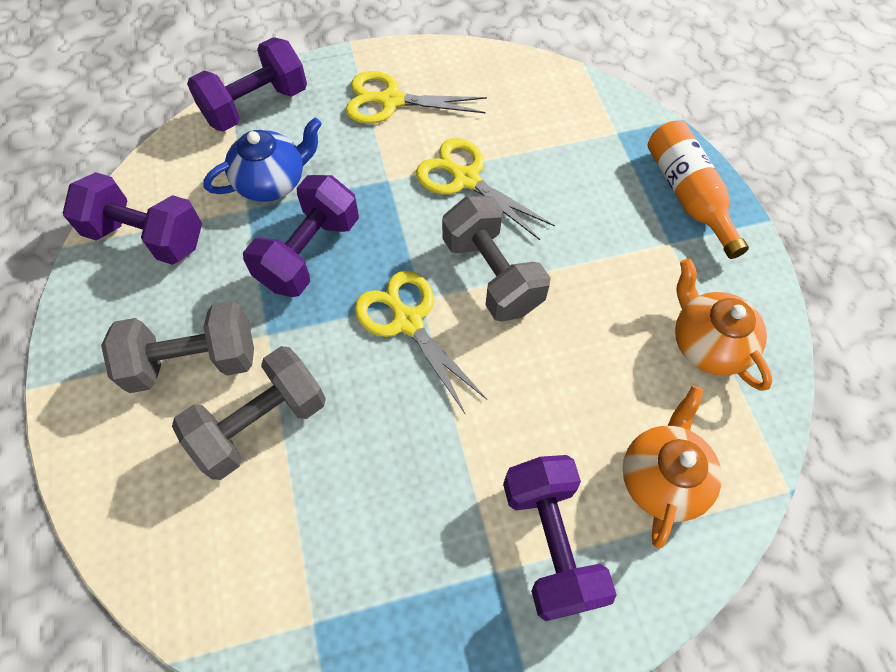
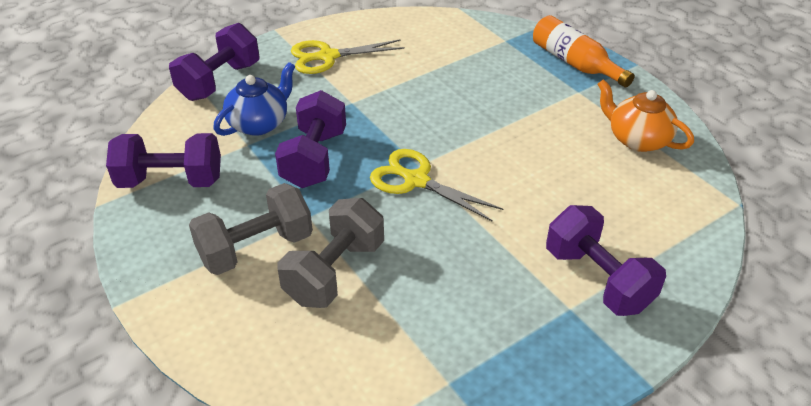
camera: 20 degrees left, 20 degrees down
(466, 179) = (412, 89): yellow scissors -> none
(491, 275) = (463, 138): grey dumbbell -> none
(662, 477) = (652, 220): orange teapot -> none

